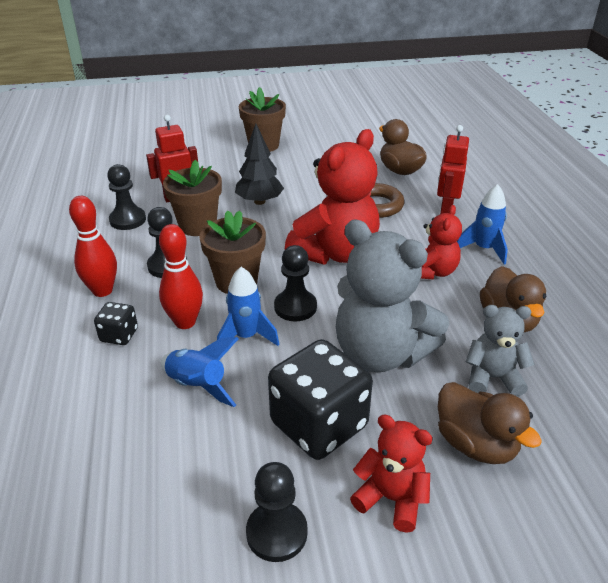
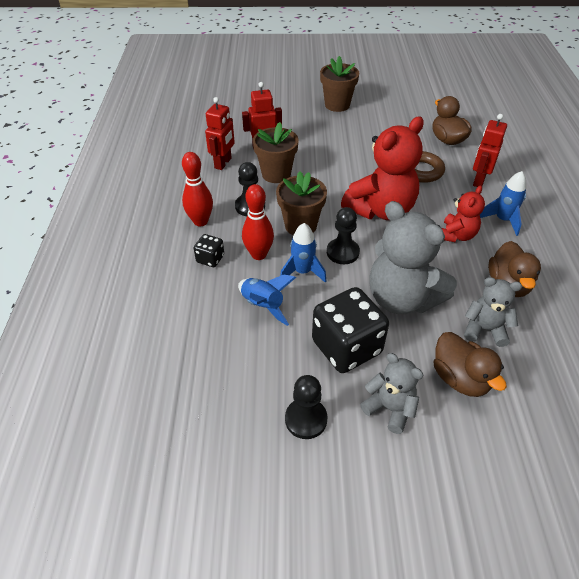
camera: 10 degrees right, 10 degrees up
(128, 220) = (223, 163): black pawn -> red robot
(259, 201) = (327, 157): black tree -> none
(391, 498) = (390, 408): red teddy bear -> grey teddy bear

